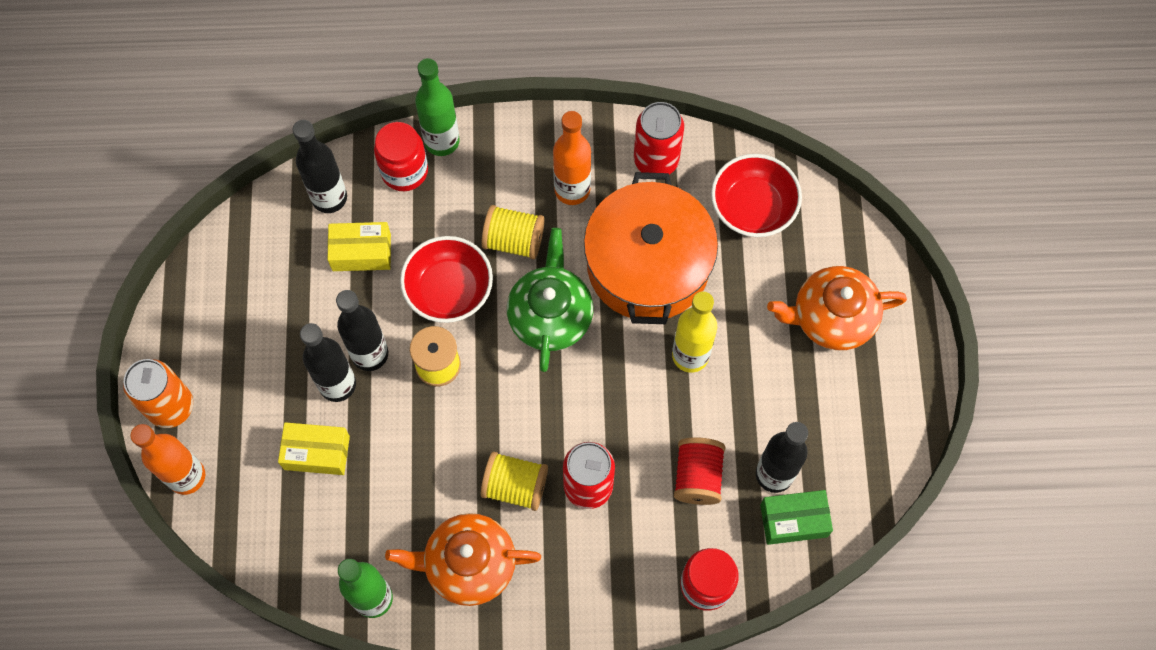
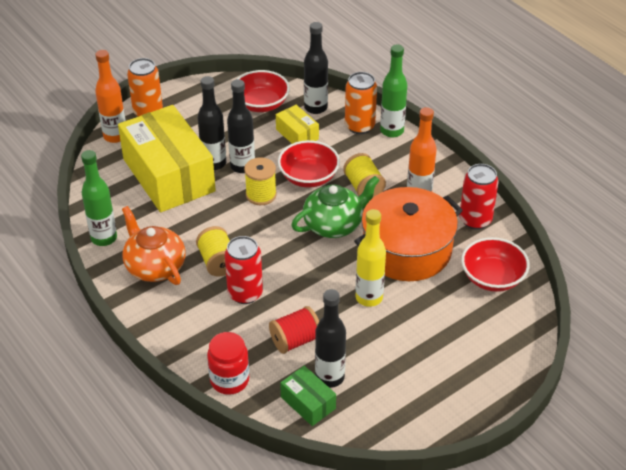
camera: 55 degrees right, 25 degrees down
(269, 257) = (261, 104): none -> red bowl
(317, 452) = (169, 175): yellow box -> yellow box, size x2.27
(404, 171) = (359, 126): red jar -> orange can
(831, 318) = (460, 353): orange teapot -> none

